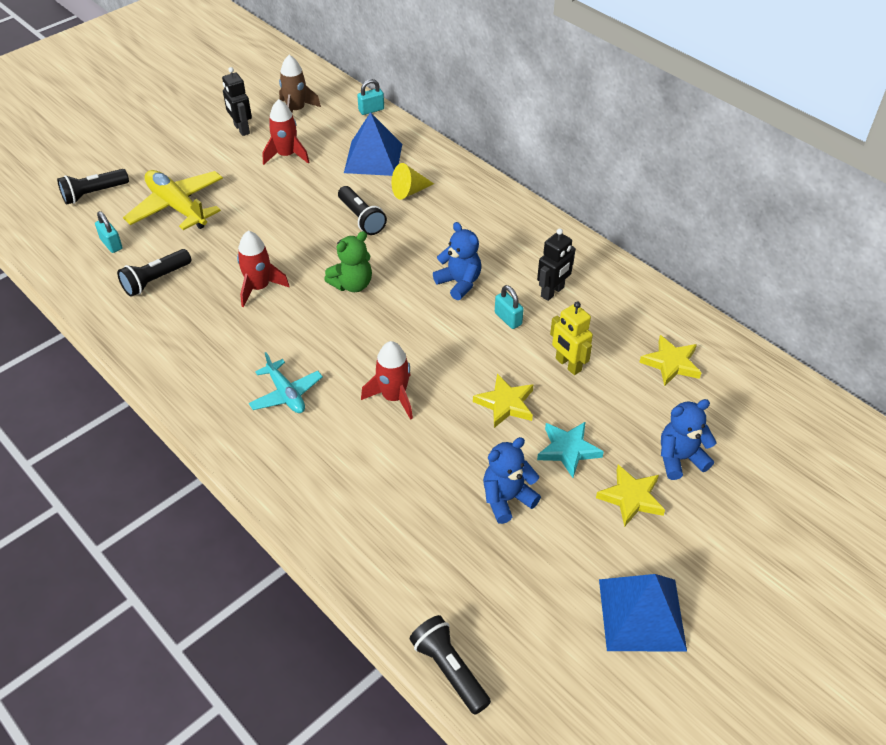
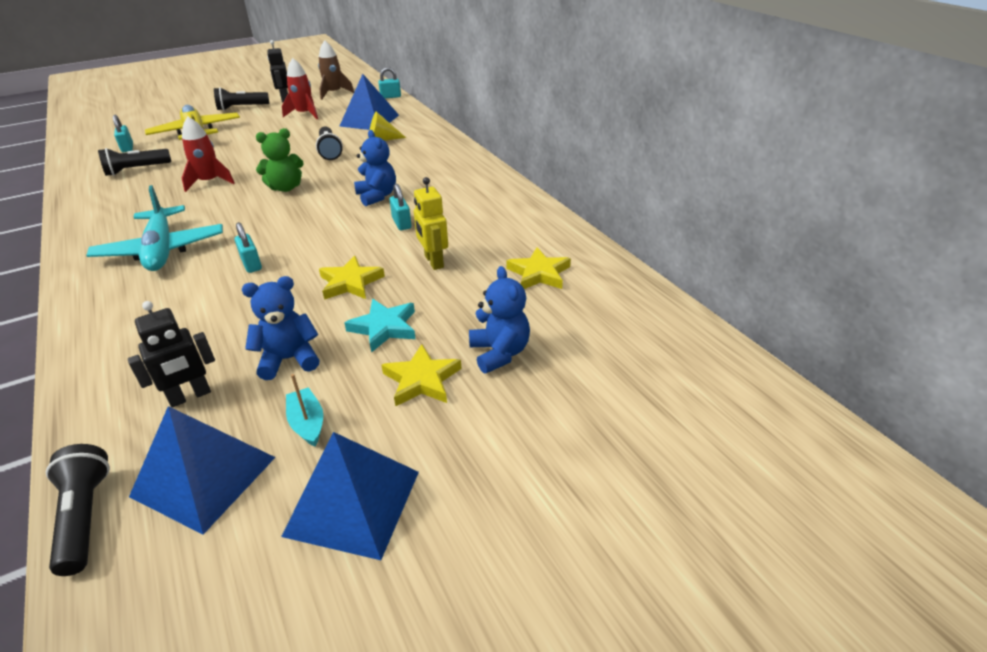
camera: 15 degrees right, 10 degrees down
(93, 194) = (145, 122): black flashlight -> black flashlight (241, 108)
(286, 394) = (161, 250): turquoise plane -> turquoise plane, size x1.65
(394, 397) = (251, 264): red rocket -> turquoise padlock
(515, 618) = (204, 476): none -> blue pyramid
(552, 292) = (456, 210): black robot -> black robot (190, 396)
(564, 556) = (307, 423): none -> turquoise boat
(680, 458) = (499, 353): blue teddy bear -> blue teddy bear turned 75 degrees clockwise

